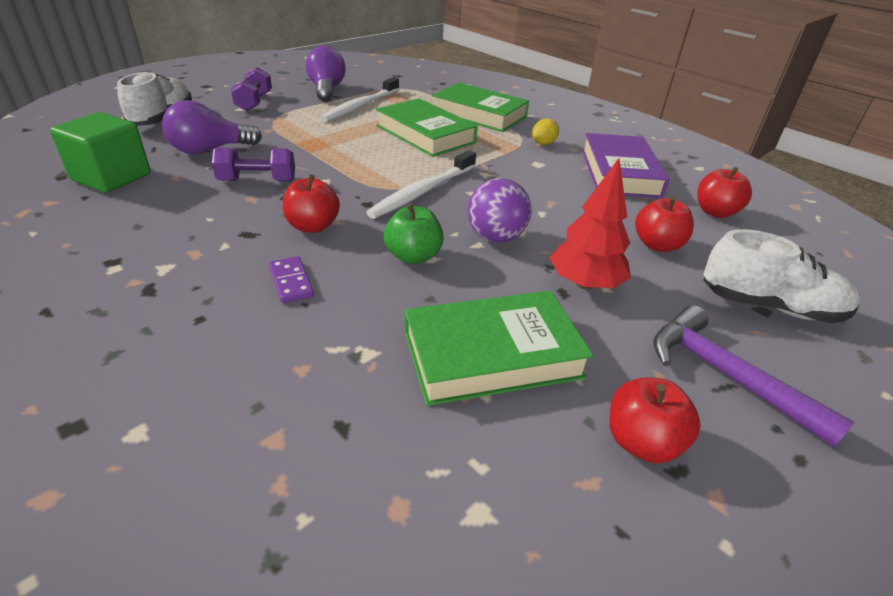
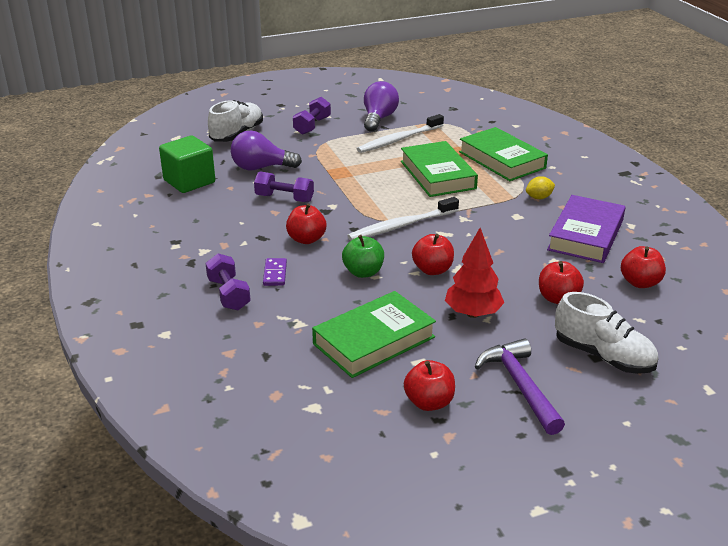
camera: 25 degrees right, 5 degrees down
(231, 329) = (229, 294): none -> purple dumbbell
(492, 354) = (374, 340): green book -> green book turned 45 degrees counterclockwise
(496, 237) = (432, 270): purple ball -> red apple

